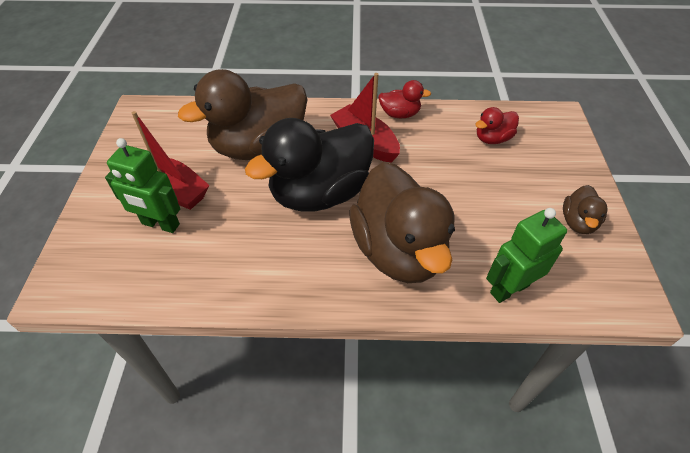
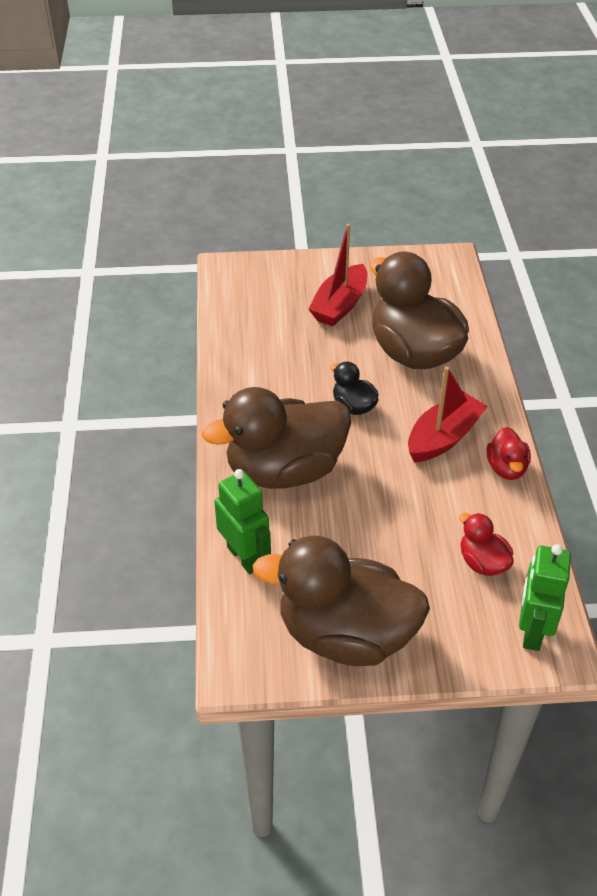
camera: 85 degrees right, 5 degrees down
(160, 224) = (297, 306): green robot -> green robot (532, 631)
(320, 193) = (353, 406): black duck -> black duck, size x0.45
(578, 222) = (345, 635): brown duck -> brown duck, size x2.23

